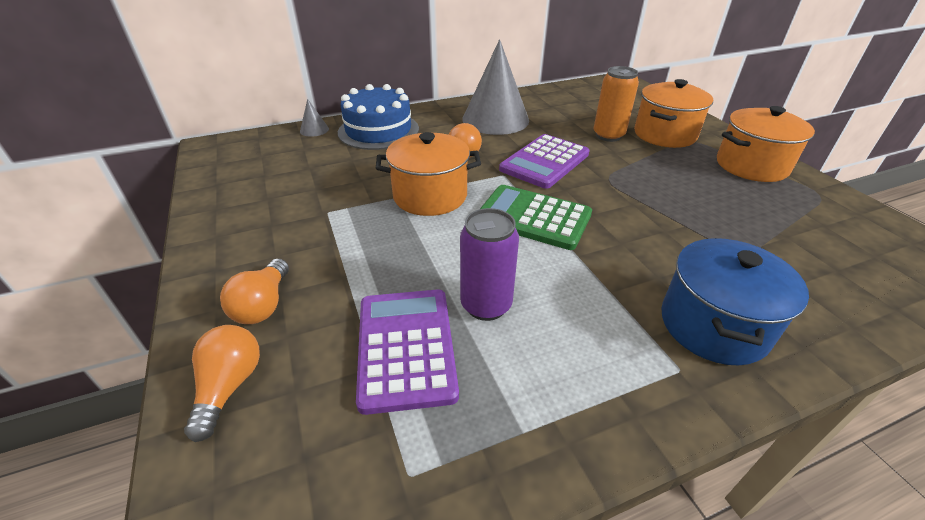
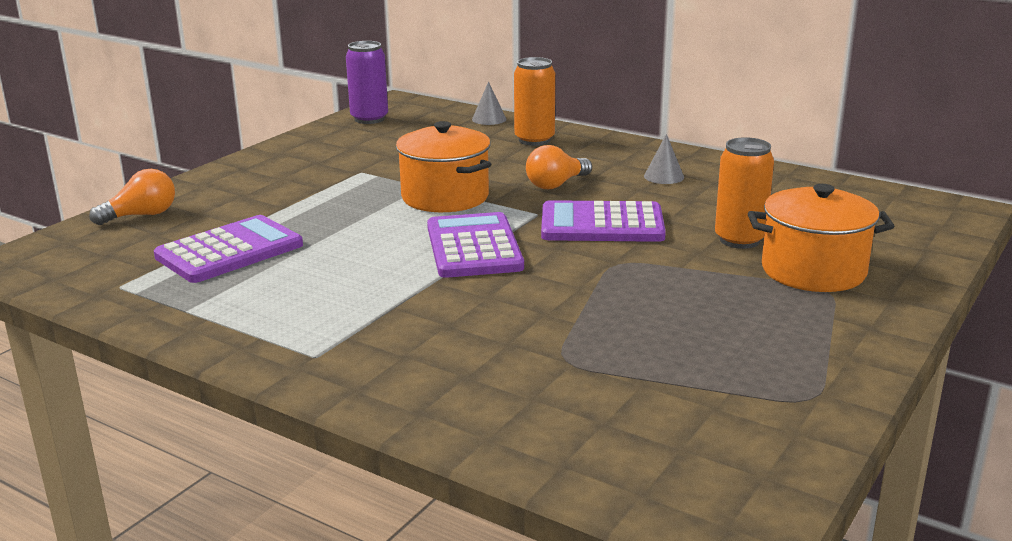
camera: 55 degrees right, 15 degrees down
(263, 305) = (223, 195): orange light bulb -> none
(378, 130) = (534, 140): blue cake -> orange can
(486, 305) = (310, 263): purple can -> purple can (369, 119)
(495, 119) = (664, 176): grey cone -> grey cone, size x0.41
(533, 217) = (474, 247): green calculator -> purple calculator
(713, 325) = (398, 362): blue pot -> none
(751, 166) = (820, 340): orange pot -> none

